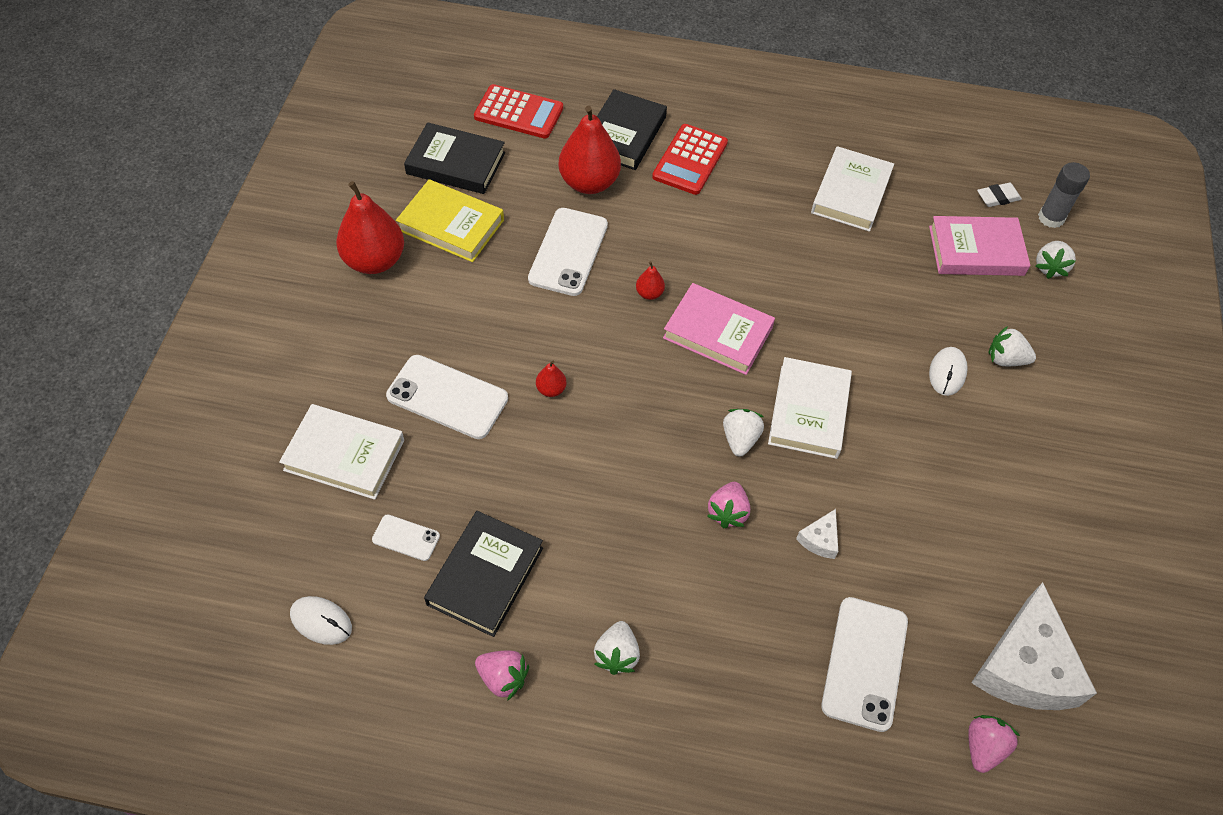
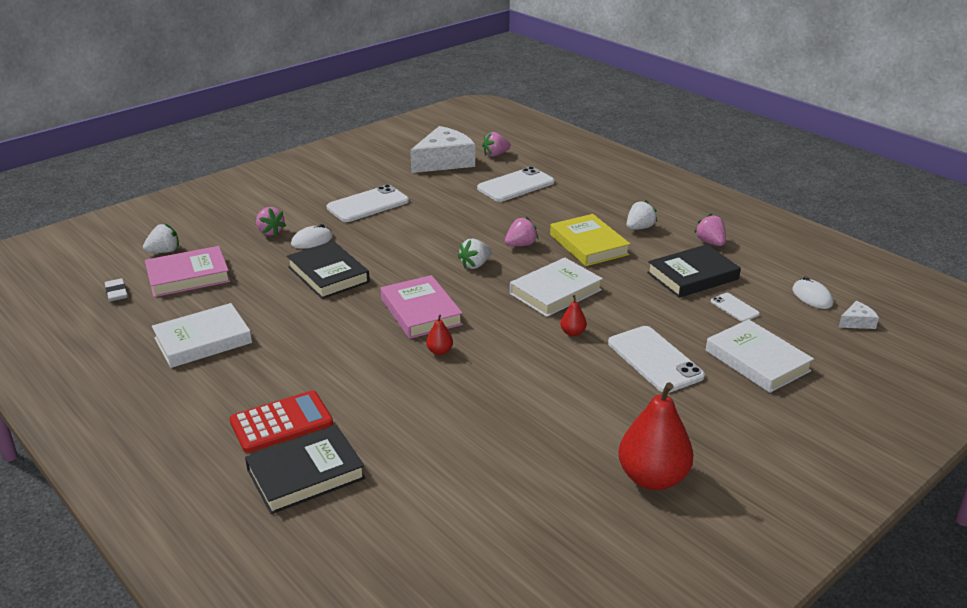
camera: 140 degrees left, 25 degrees down
(451, 225) = (554, 474): yellow book -> yellow book (589, 245)
(456, 163) = (499, 532): black book -> black book (328, 274)
(518, 112) = (379, 554): red calculator -> none
(568, 252) = (470, 405): white phone -> white phone (368, 204)
(589, 183) = (391, 448): red pear -> none
(808, 411) = (417, 259): white book -> white book (555, 292)
(820, 539) = (483, 220): white cheese -> white cheese (857, 322)
(976, 250) = (188, 276): pink book -> pink book turned 60 degrees counterclockwise
(998, 197) = (116, 293): white eraser -> white eraser turned 45 degrees clockwise
(1005, 359) = (270, 232): white strawberry -> pink strawberry
(1051, 218) = (110, 269): grey glue stick -> none

